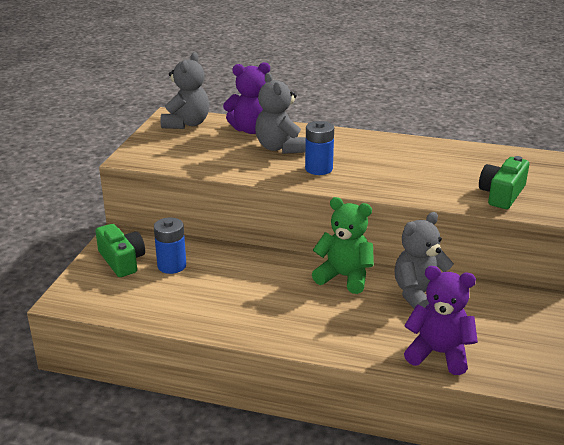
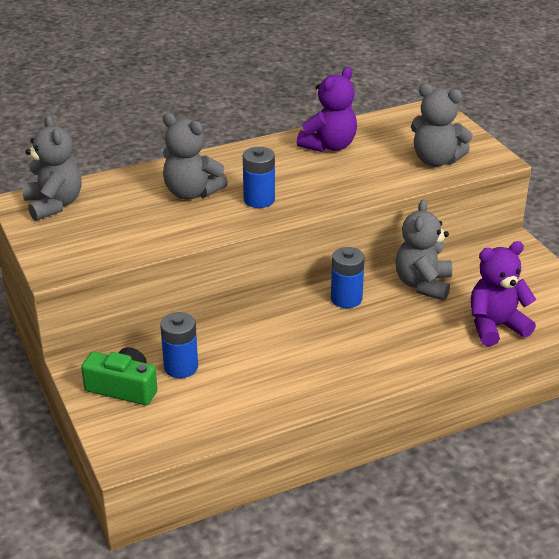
camera: 40 degrees left, 5 degrees up
(251, 129) = (133, 184): purple teddy bear -> purple teddy bear (329, 146)
(344, 277) = (346, 299): green teddy bear -> blue battery
(502, 194) = (436, 160): green camera -> grey teddy bear

